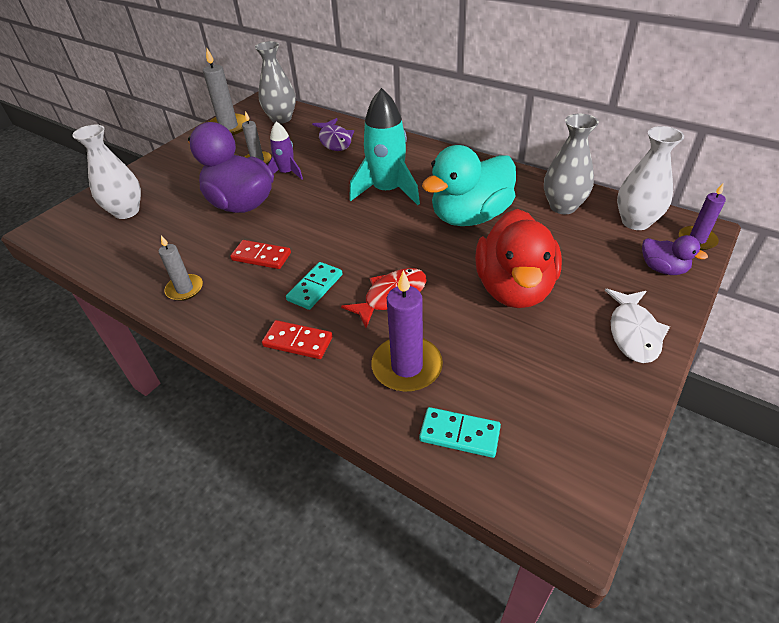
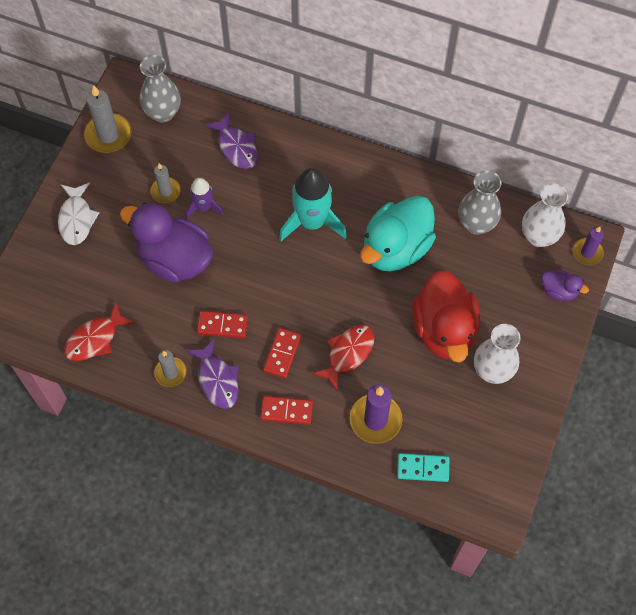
camera: 15 degrees left, 20 degrees up
(126, 211) = (64, 285): white vase -> white vase (492, 370)
(127, 253) = (95, 339): none -> red fish
(231, 301) = (217, 380): none -> purple fish
(315, 287) = (282, 354): turquoise domino -> red domino
(633, 332) = (535, 361): white fish -> white fish (76, 219)

